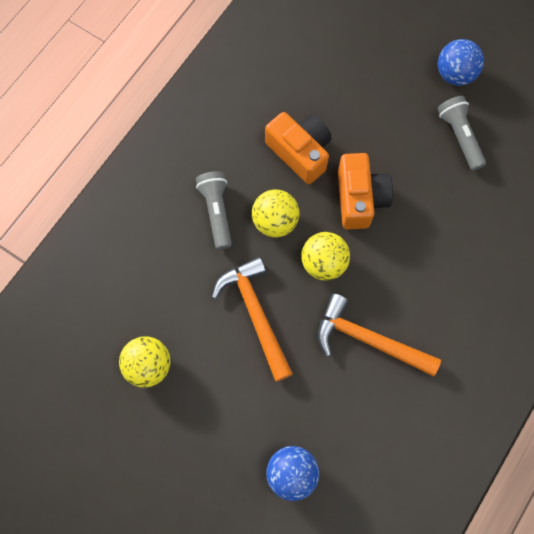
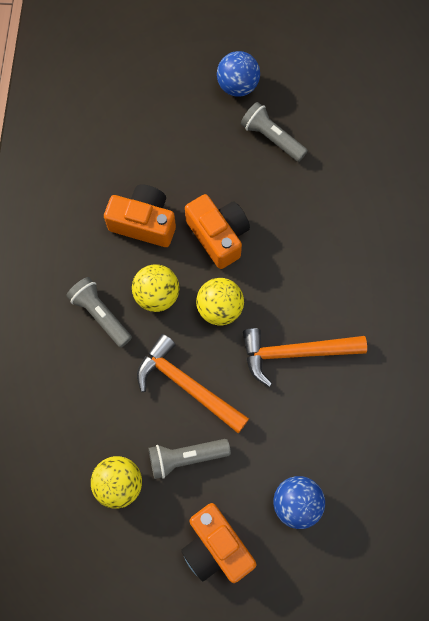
camera: 30 degrees left, 0 degrees up
(199, 469) = (216, 547): none -> orange camera
(218, 376) = (186, 457): none -> grey flashlight

